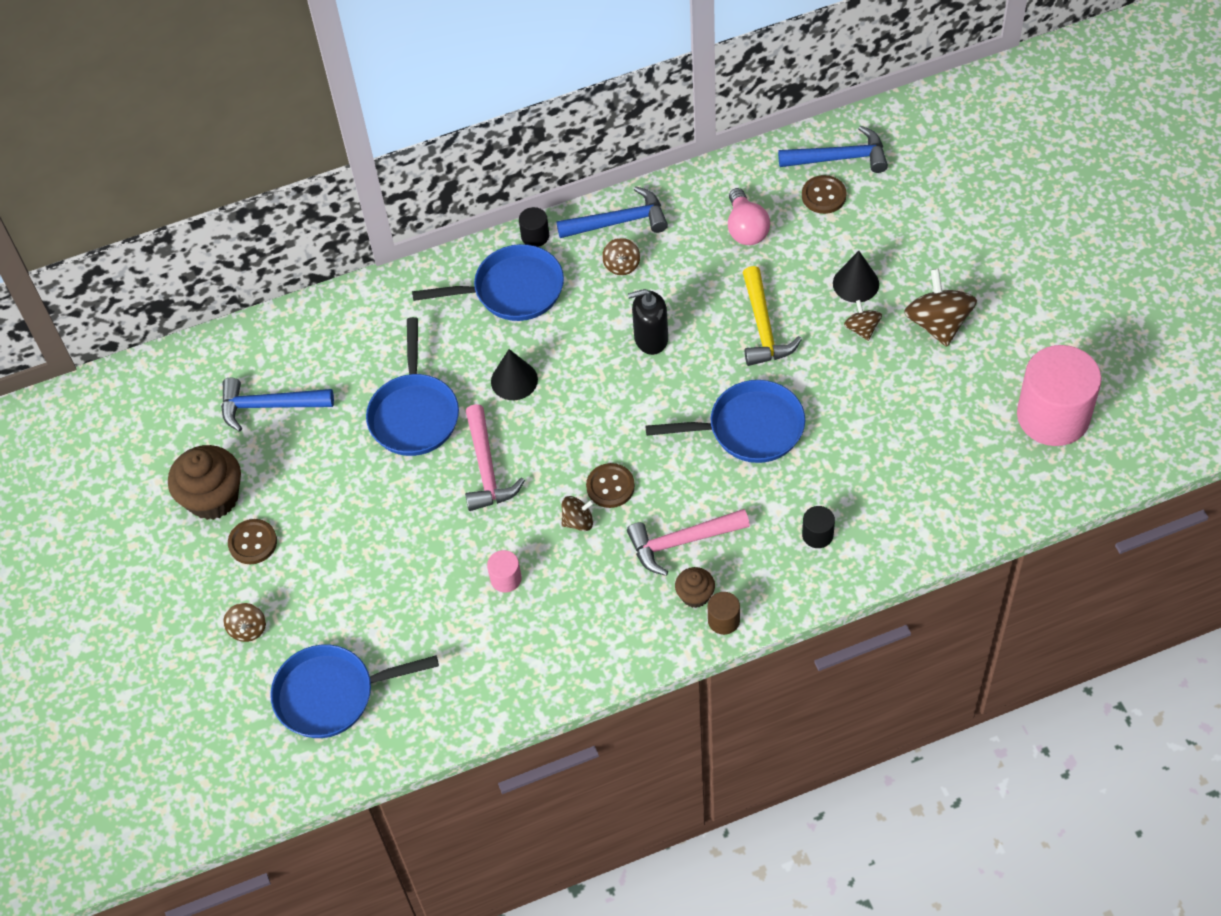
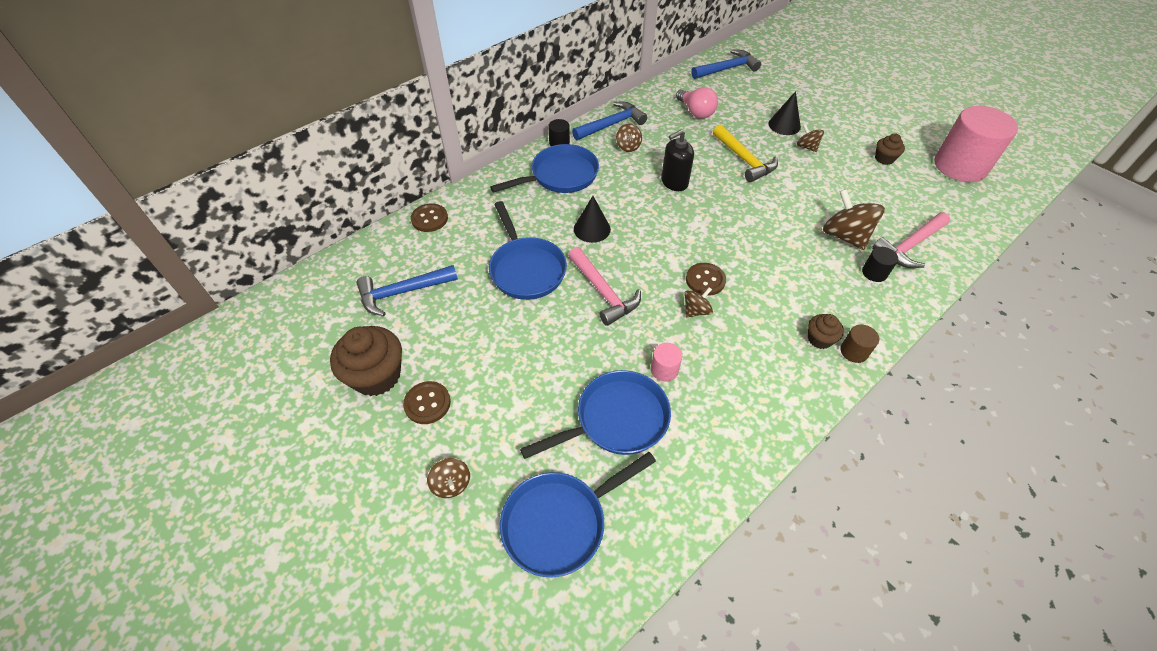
camera: 25 degrees left, 5 degrees down
(682, 542) = (783, 304): pink hammer -> pink hammer (910, 246)
(749, 428) = (777, 218): blue pan -> blue pan (616, 420)
(823, 196) = (731, 87): brown button -> brown button (429, 219)
(938, 323) = (850, 134): brown spinning top -> brown spinning top (844, 236)
(956, 376) = (884, 159): none -> brown cupcake

